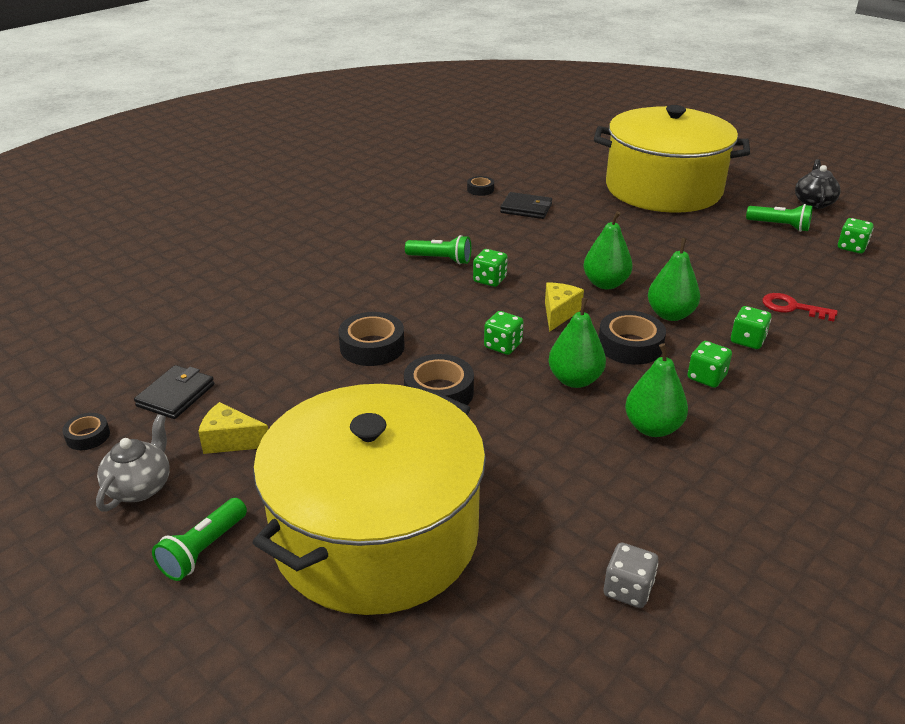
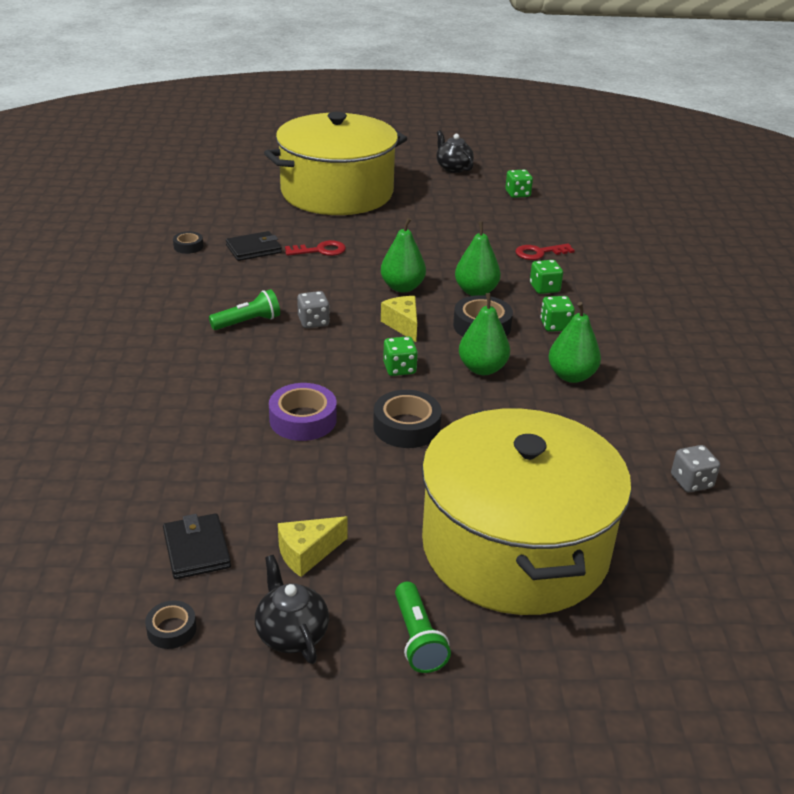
camera: 45 degrees left, 0 degrees up
(140, 487) = (291, 633): grey teapot -> black teapot
(372, 347) = (303, 420): black tape -> purple tape
(489, 280) = (313, 322): green dice -> grey dice
(578, 228) = (320, 250): none -> red key
(779, 226) = (455, 194): green flashlight -> none

